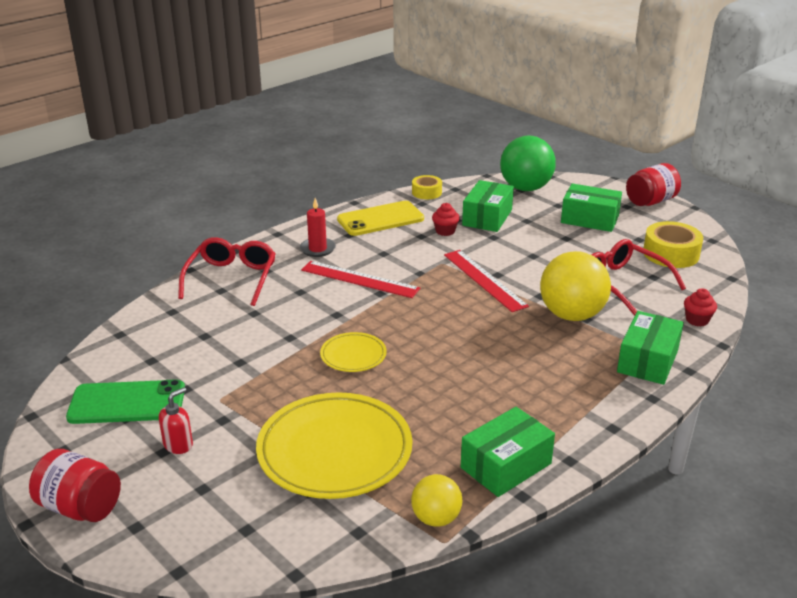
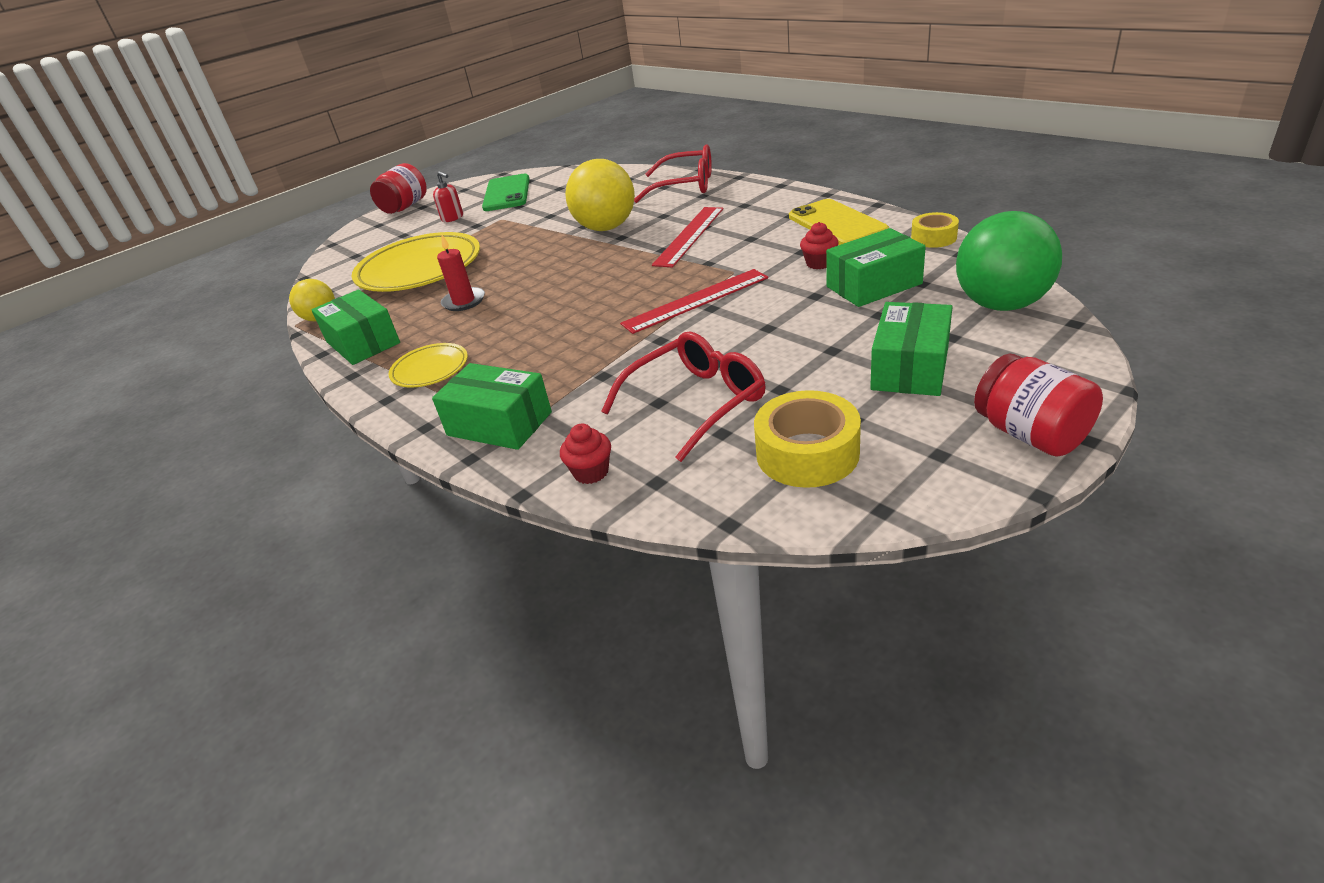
camera: 95 degrees right, 5 degrees up
(317, 249) = (751, 207): red candle -> red candle (464, 301)
(353, 355) = (549, 255): yellow plate -> yellow plate (430, 369)
(487, 217) = (874, 285): green box -> green box turned 45 degrees counterclockwise
(571, 315) = (612, 364): yellow ball -> yellow ball (606, 228)

